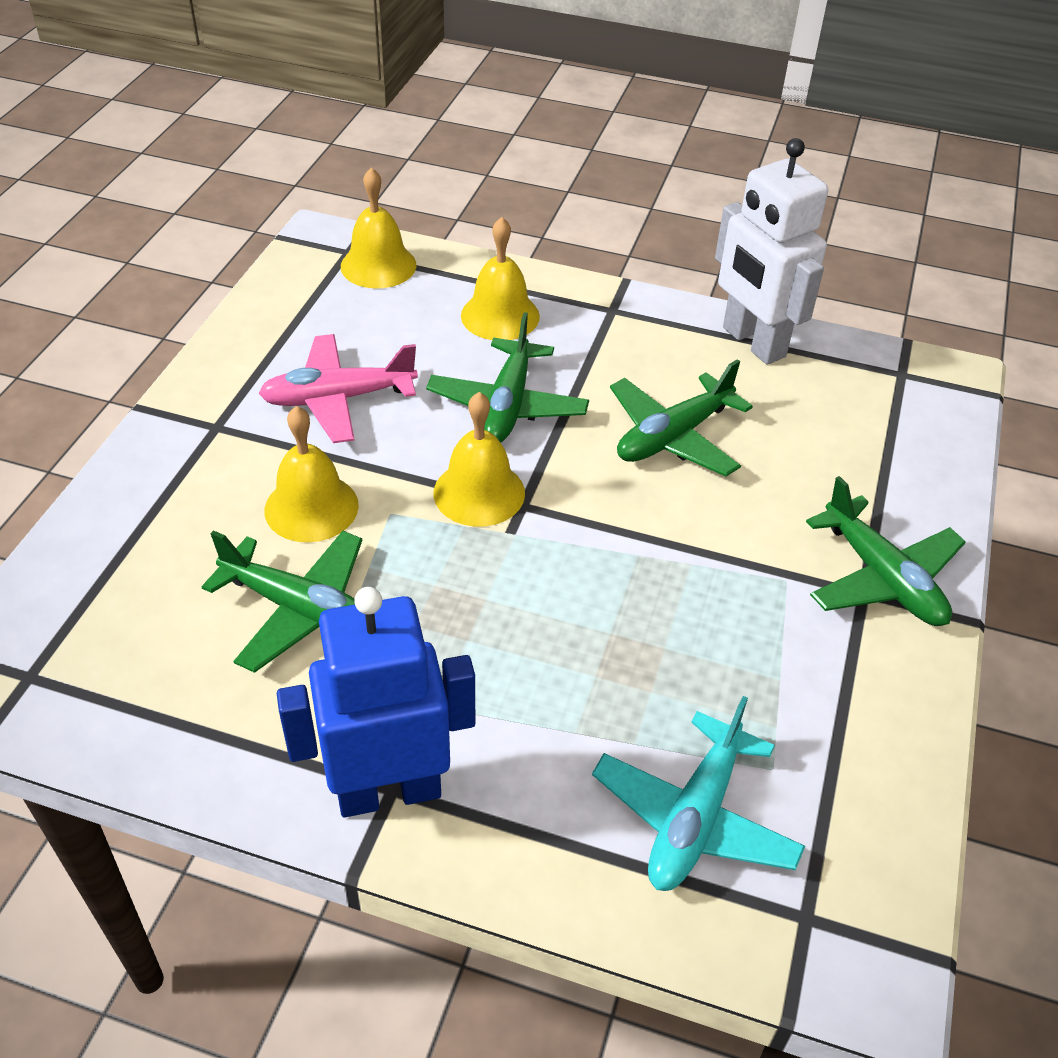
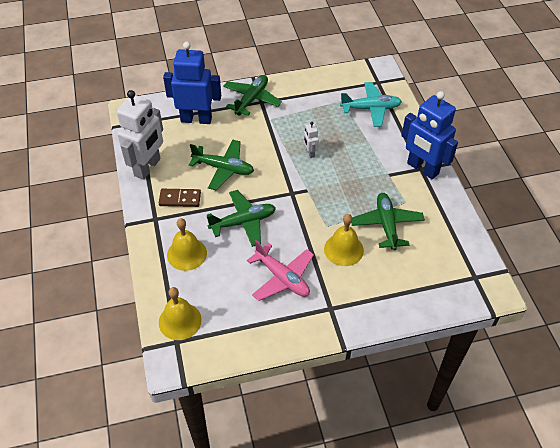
camera: 120 degrees left, 5 degrees up
(479, 492) = (296, 207): yellow bell -> none
(617, 593) = (310, 153): none -> white robot
(635, 352) = (180, 199): none -> brown domino
(861, 457) = (196, 119): none -> blue robot

